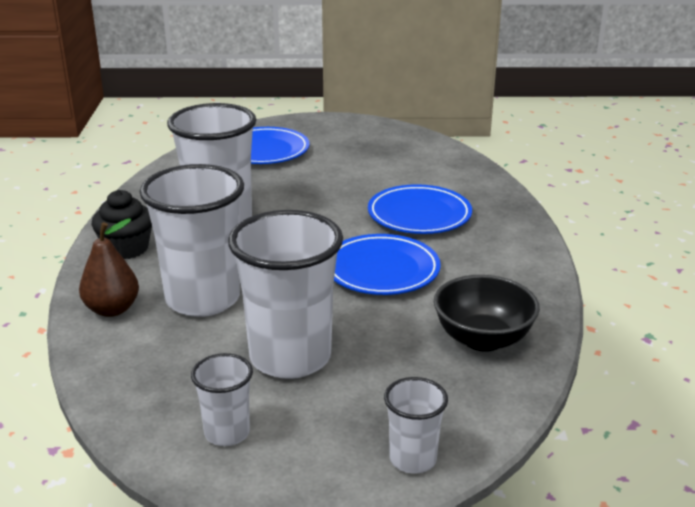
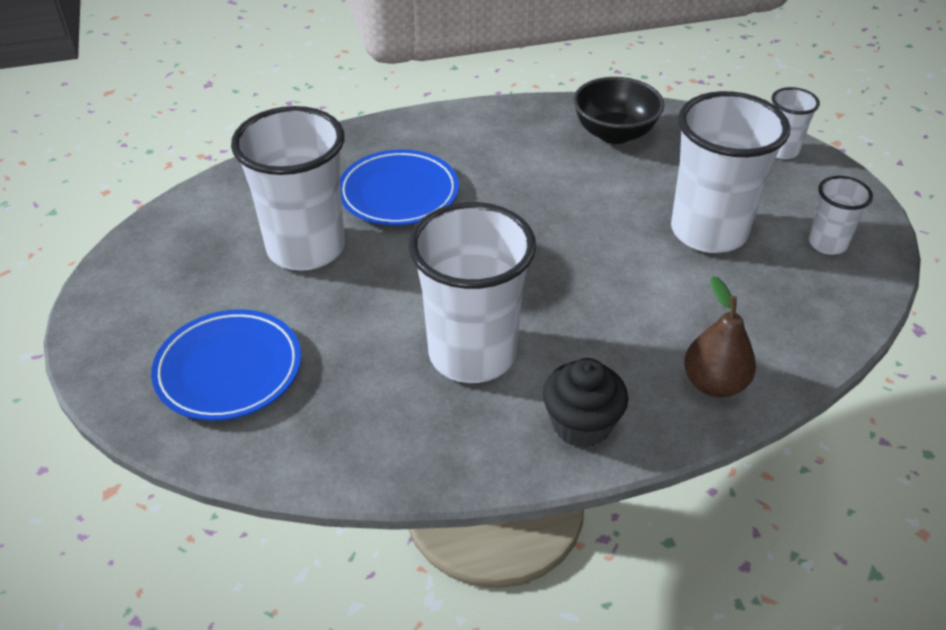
camera: 105 degrees left, 15 degrees up
(203, 299) = (652, 316): white cup -> white cup (306, 248)
(382, 270) = (530, 202): blue plate -> none

